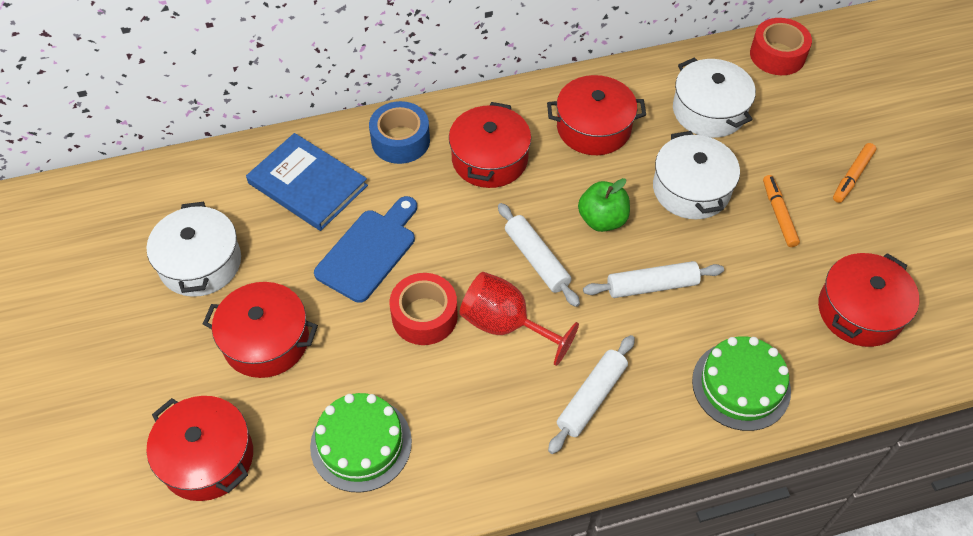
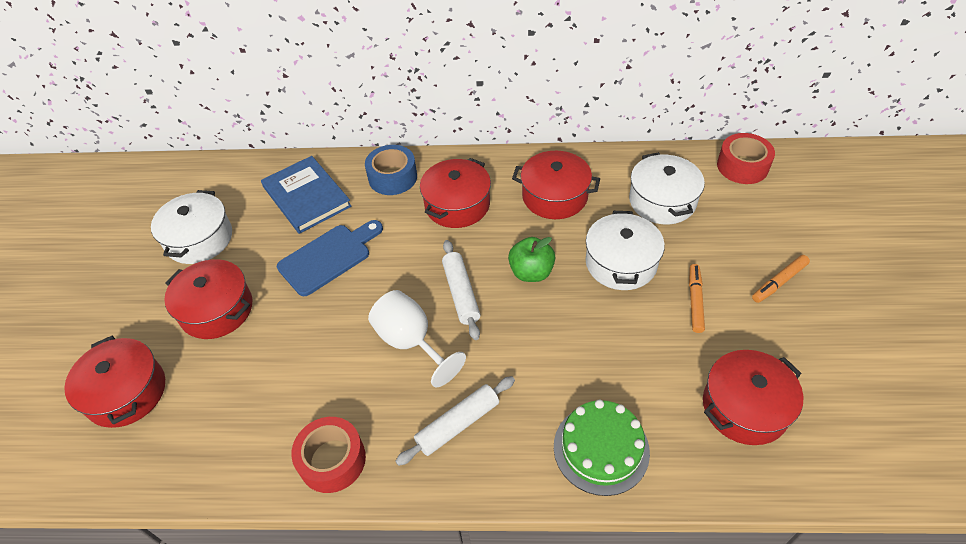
camera: 20 degrees right, 5 degrees down
(361, 444) = (248, 413): green cake -> none
(424, 316) = (348, 319): red tape -> red tape (332, 460)
(506, 325) = (411, 342): red goblet -> white goblet
(652, 286) = (553, 338): white rolling pin -> none

